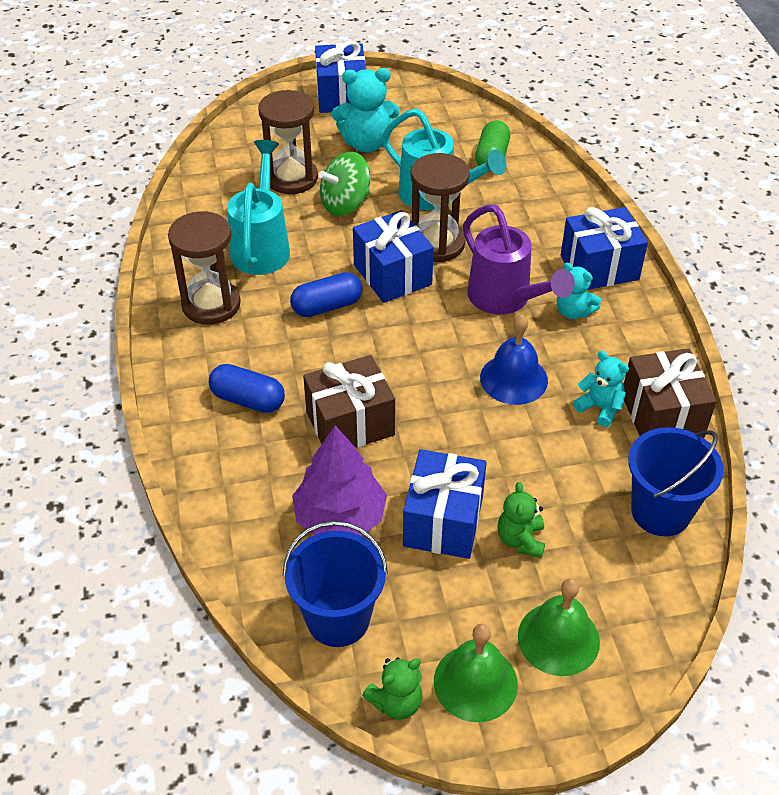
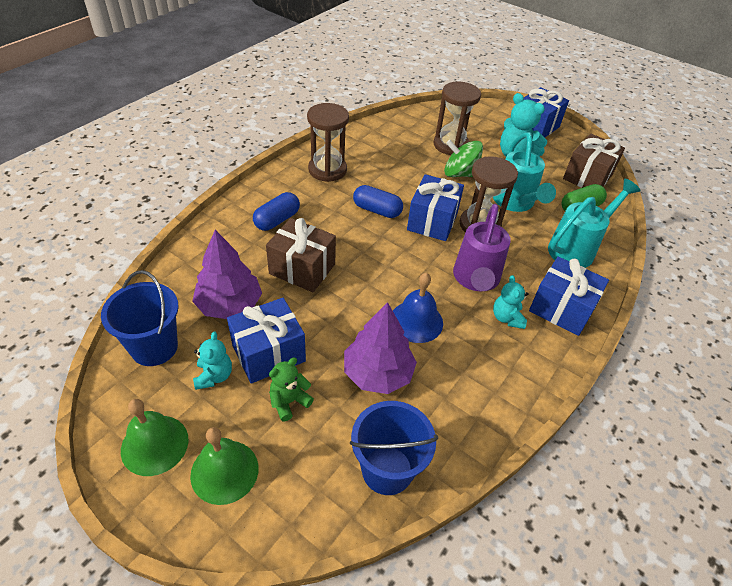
camera: 45 degrees right, 0 degrees up
(248, 400) = (277, 220): blue capsule -> blue capsule turned 60 degrees clockwise
(262, 246) = (389, 163): turquoise watering can -> turquoise watering can (577, 248)
(396, 702) = (111, 411): green teddy bear -> none
(549, 449) = (378, 373): none -> purple tree
(600, 408) = (442, 380): turquoise teddy bear -> turquoise teddy bear (214, 376)
(662, 416) = (473, 420): brown gift -> brown gift (587, 177)

